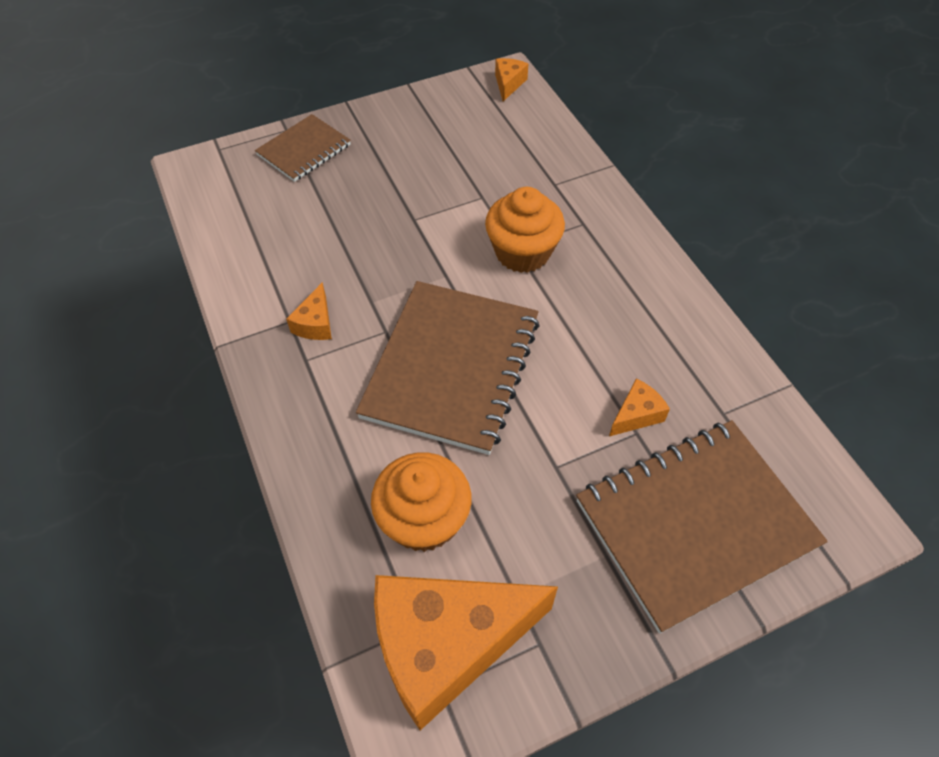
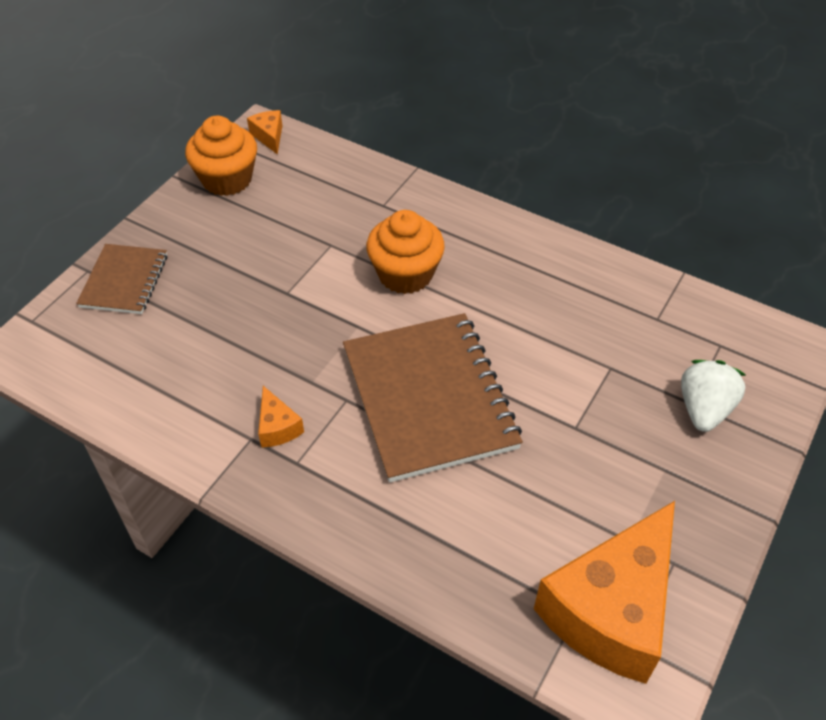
camera: 35 degrees left, 5 degrees down
(424, 519) = (512, 529): orange cupcake -> orange cupcake (227, 179)
(636, 415) = (599, 354): orange cheese -> none
(695, 523) = (704, 409): brown notebook -> white strawberry

